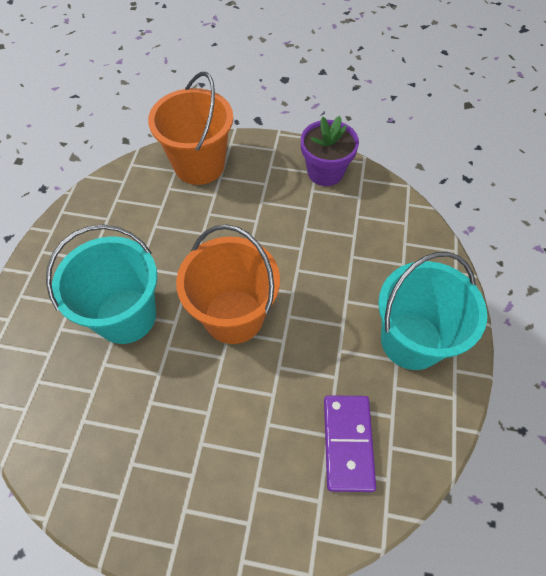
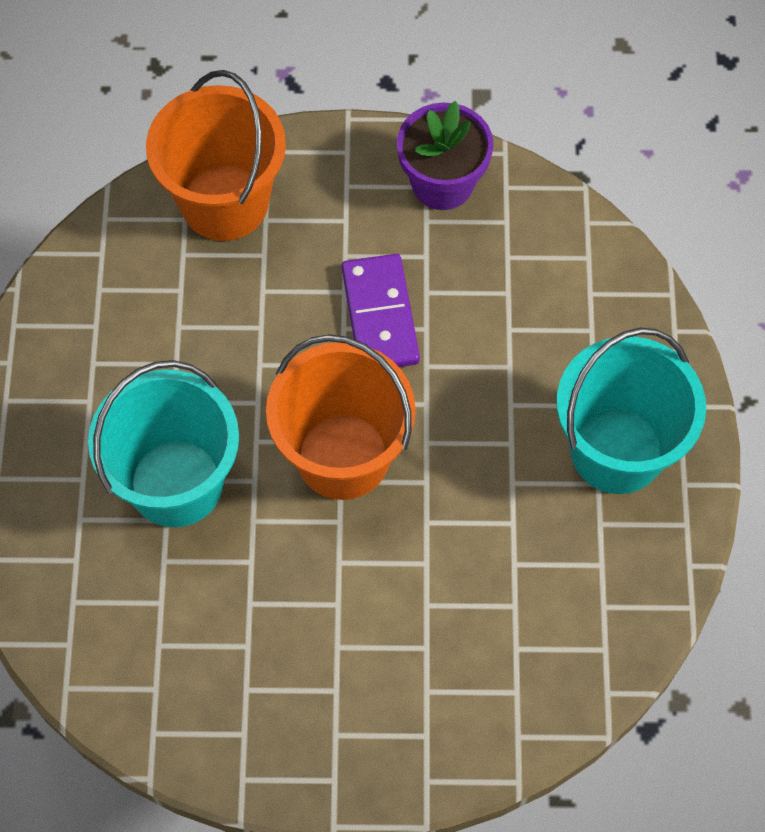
camera: 10 degrees left, 5 degrees up
(348, 443) = (544, 611): purple domino -> purple domino (380, 316)

